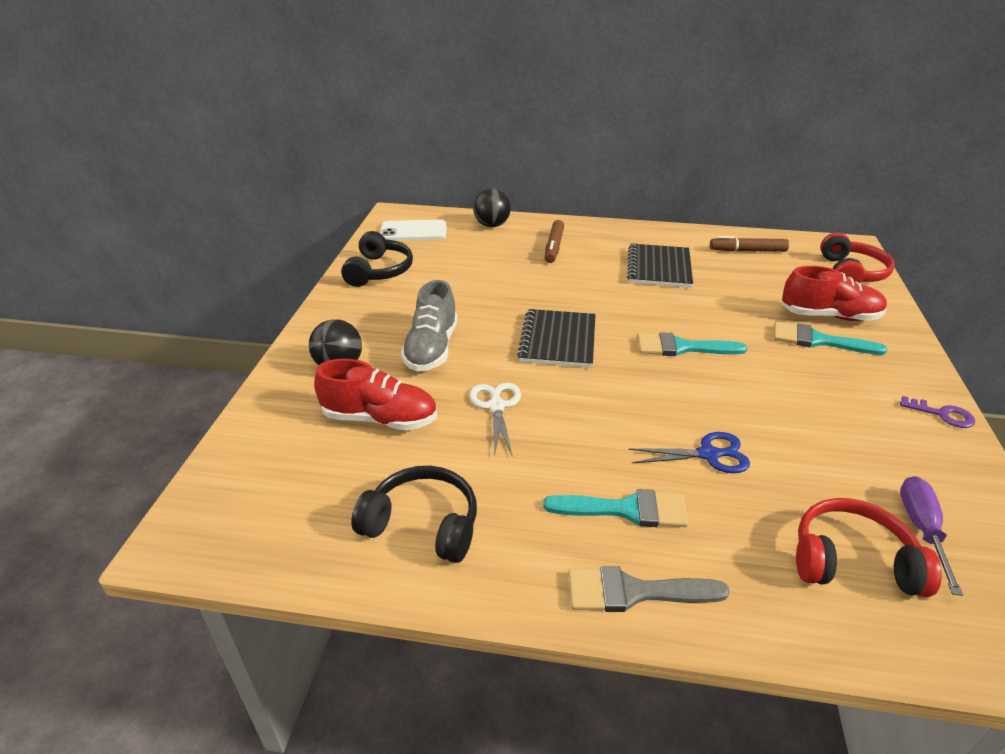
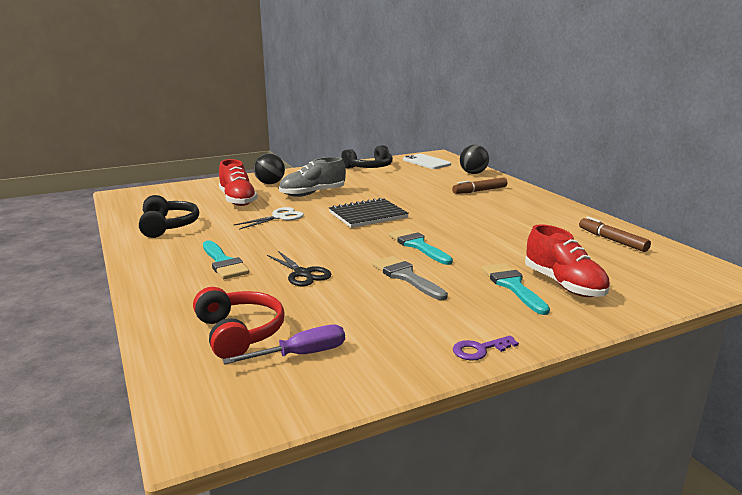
camera: 55 degrees right, 15 degrees down
(634, 592) = (157, 277): grey brush -> grey brush (406, 277)
(659, 268) = (515, 220): black notebook -> none
(708, 454) = (302, 274): blue scissors -> black scissors
(851, 273) = (669, 283): red headphones -> none
(942, 414) = (480, 350): purple key -> purple key turned 75 degrees clockwise

